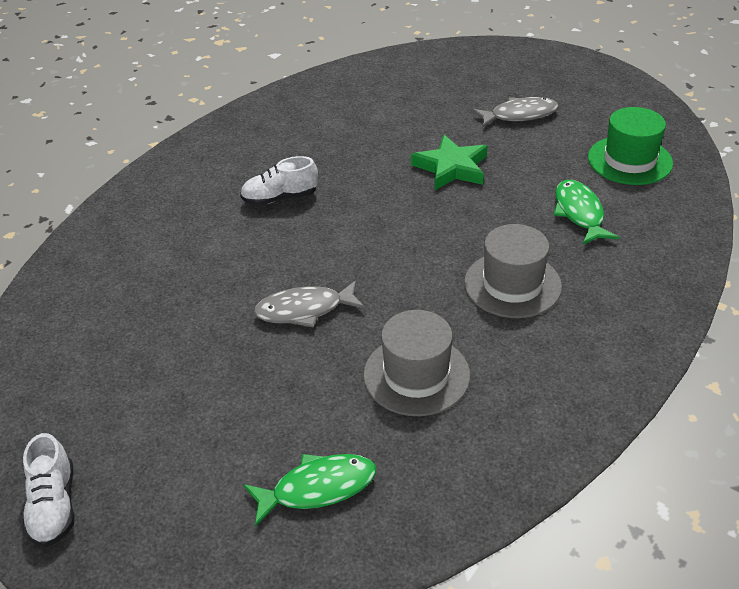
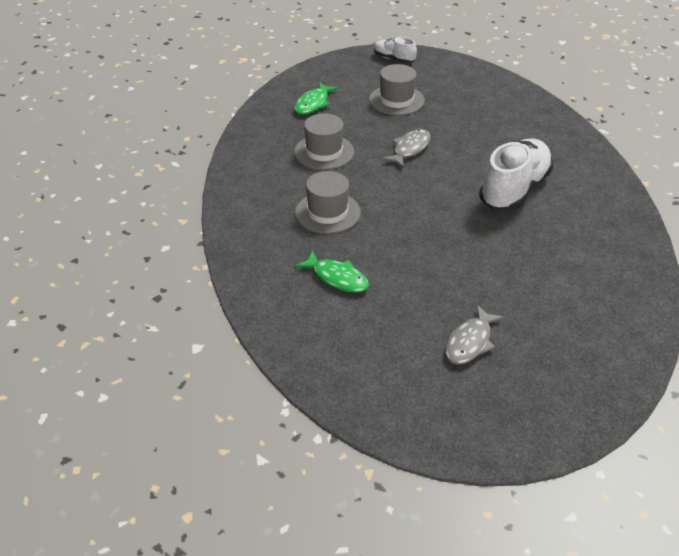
camera: 135 degrees right, 0 degrees up
(195, 404) = (396, 100): none -> grey hat
(280, 198) = (514, 189): white shoe -> white shoe, size x1.94
(451, 168) = (453, 265): green star -> none
(629, 160) = (346, 344): green hat -> none

